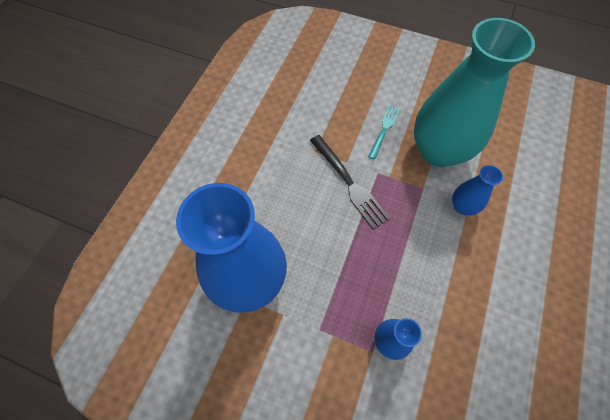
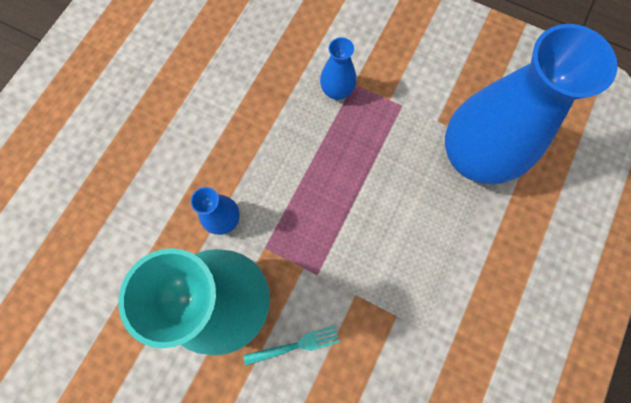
camera: 175 degrees left, 10 degrees up
(350, 184) = (355, 262): black fork -> none
(384, 129) = (296, 345): turquoise fork -> turquoise fork turned 135 degrees counterclockwise

